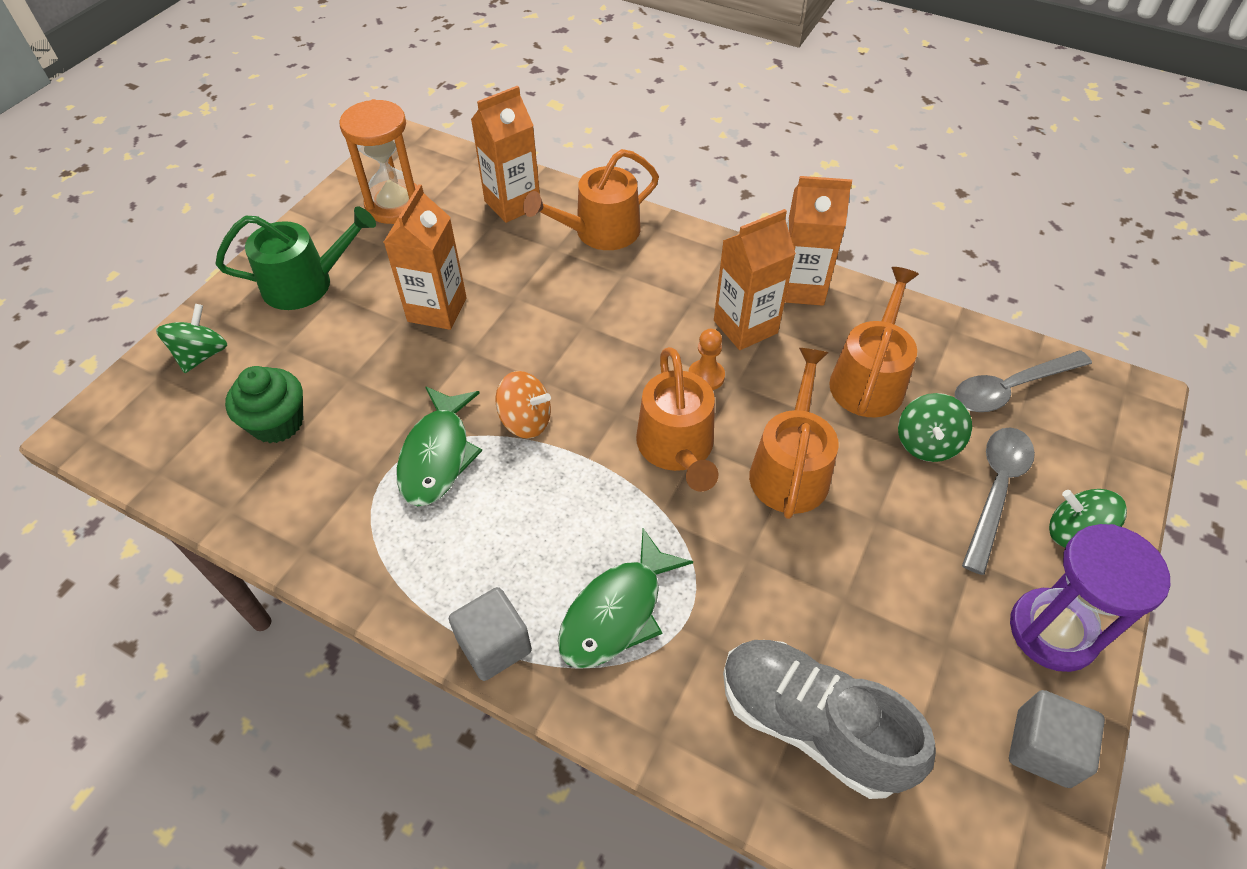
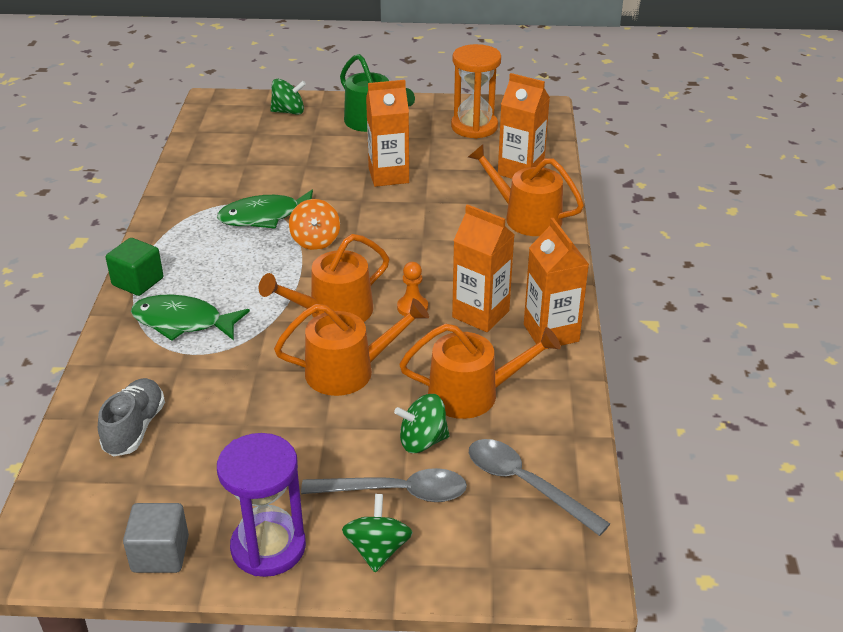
camera: 65 degrees right, 15 degrees down
(277, 423) = (255, 154): green cupcake -> none
(494, 645) = (138, 282): grey cube -> green cube
(811, 724) = (135, 428): grey shoe -> grey shoe, size x0.67

